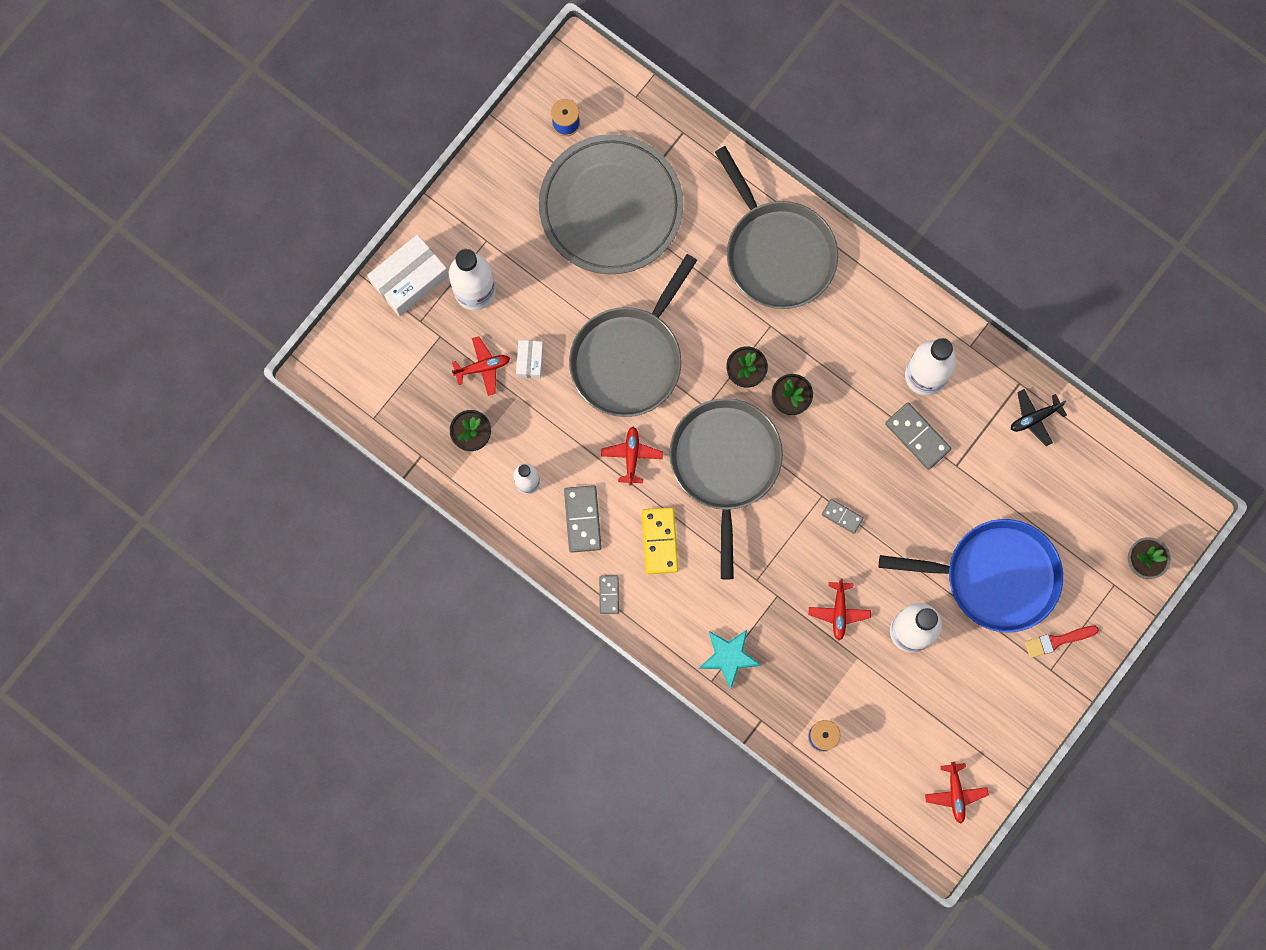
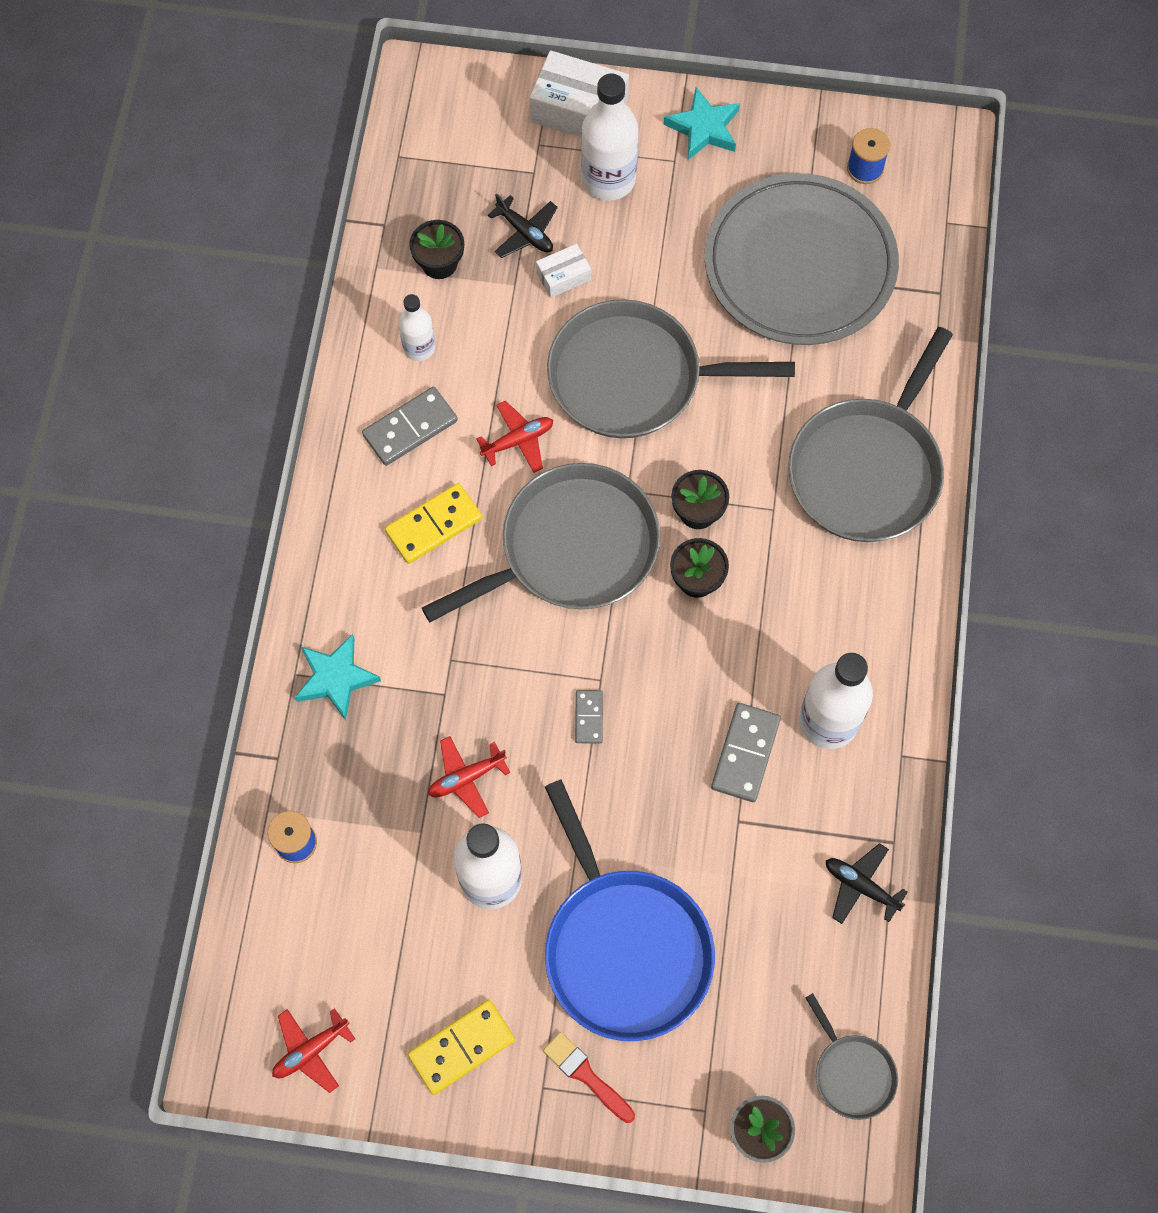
camera: 60 degrees right, 10 degrees down
(473, 207) = (704, 128): none -> turquoise star
(482, 367) = (525, 232): red plane -> black plane
(609, 594) = (336, 503): grey domino -> none
(1002, 704) = (462, 1047): none -> yellow domino
(1138, 489) = (852, 1073): none -> grey pan

